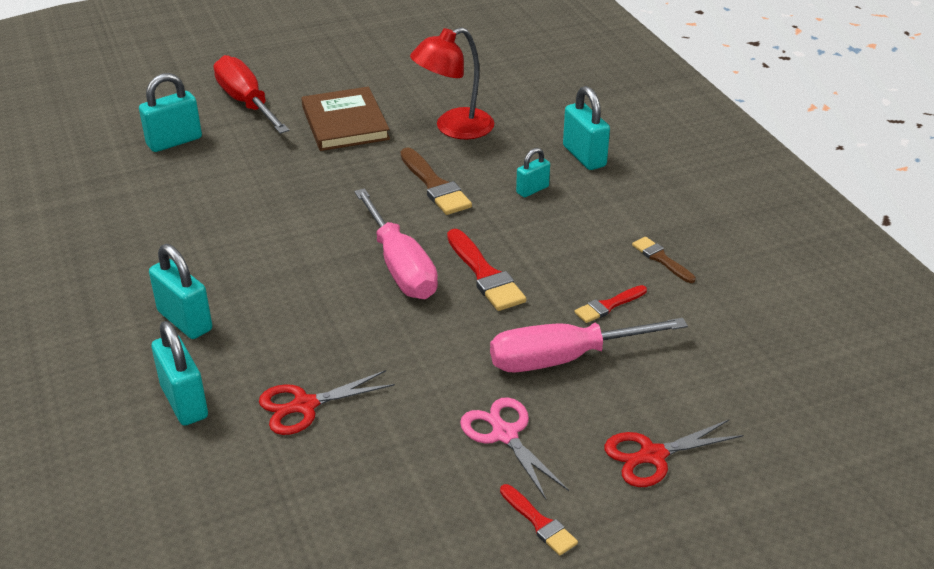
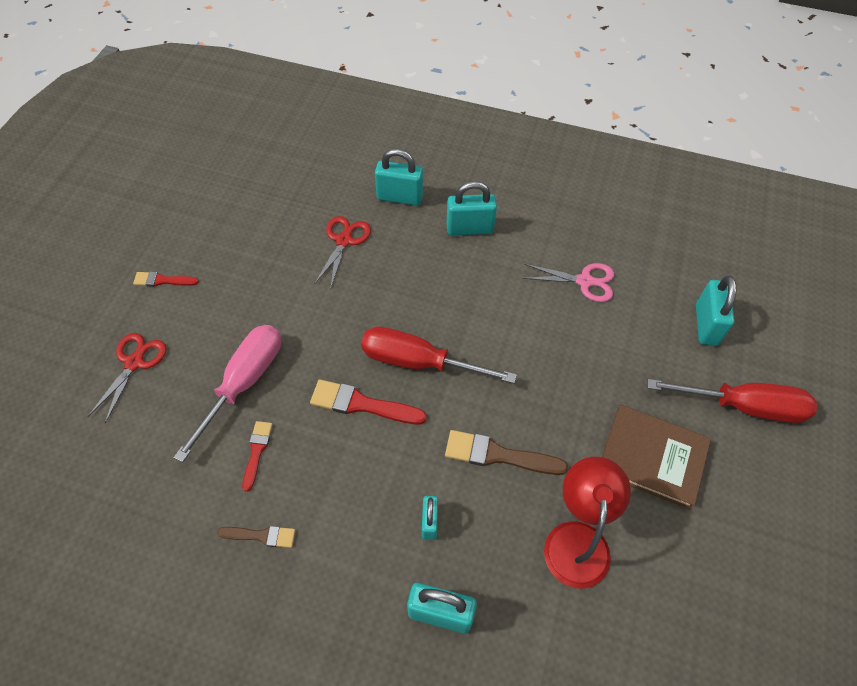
camera: 130 degrees right, 20 degrees up
(400, 266) = (419, 362): pink screwdriver -> red screwdriver
(505, 434) = (226, 309): pink scissors -> pink scissors (584, 281)

